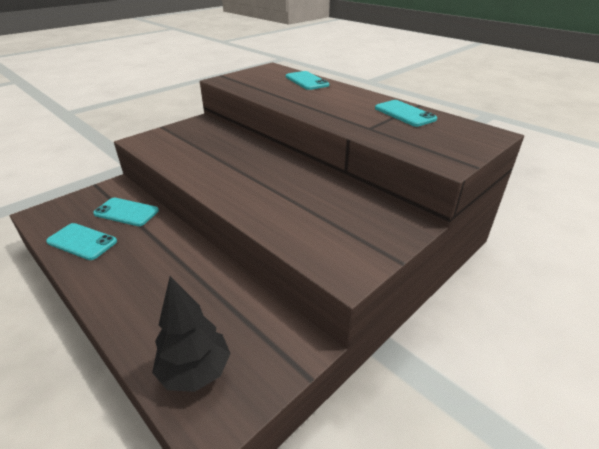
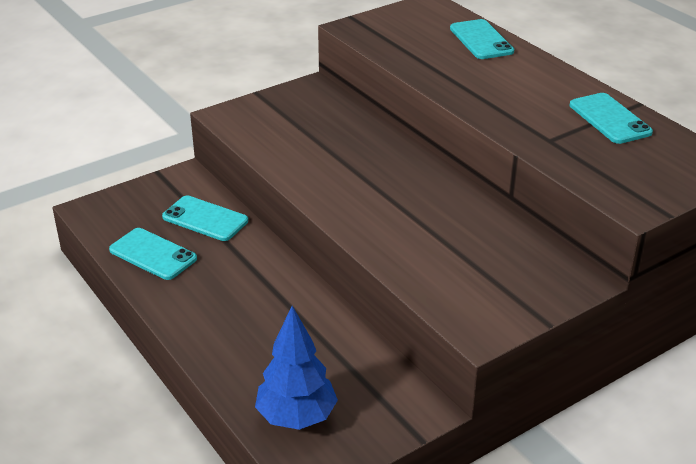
camera: 10 degrees right, 0 degrees up
(195, 372) = (297, 417): black tree -> blue tree

